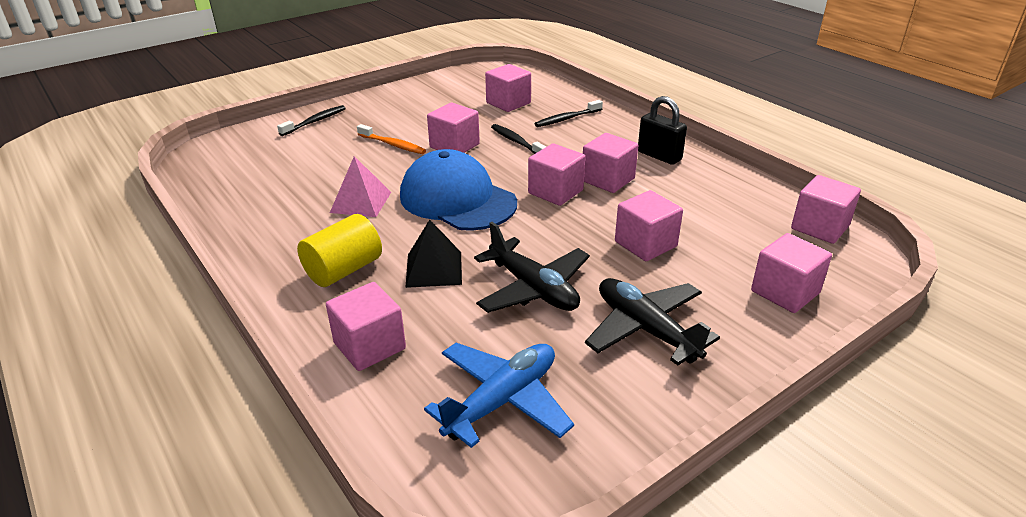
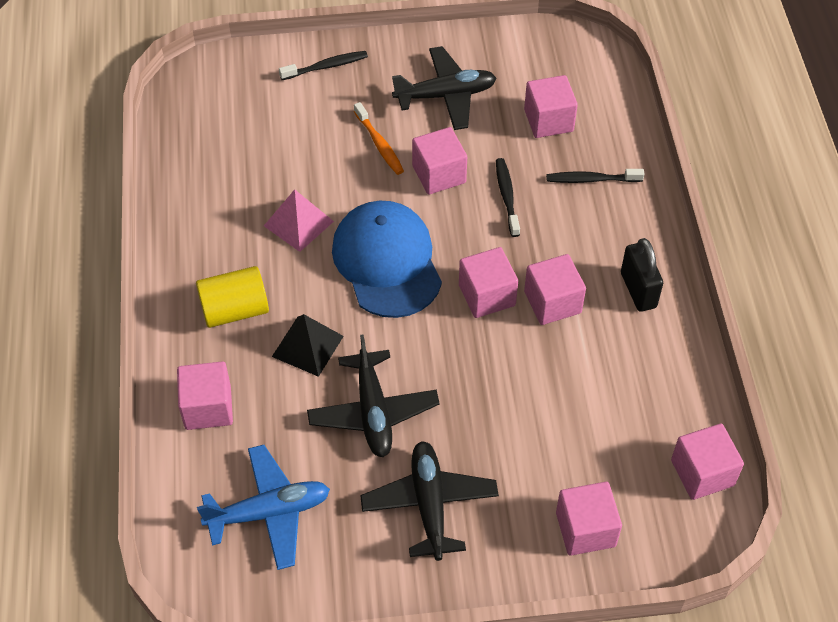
camera: 30 degrees right, 20 degrees up
(422, 111) = (445, 95): none -> black plane
(645, 244) = (513, 409): pink cube -> none

